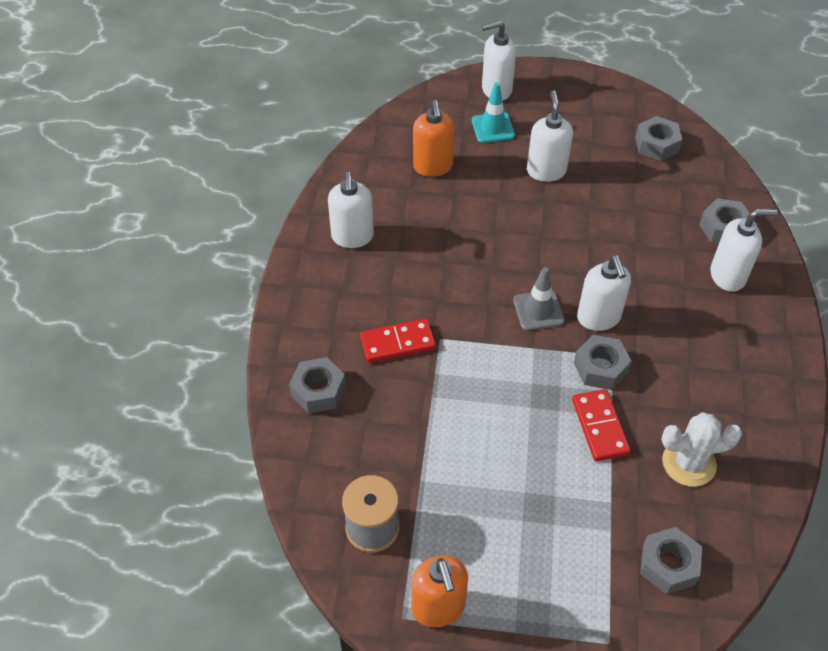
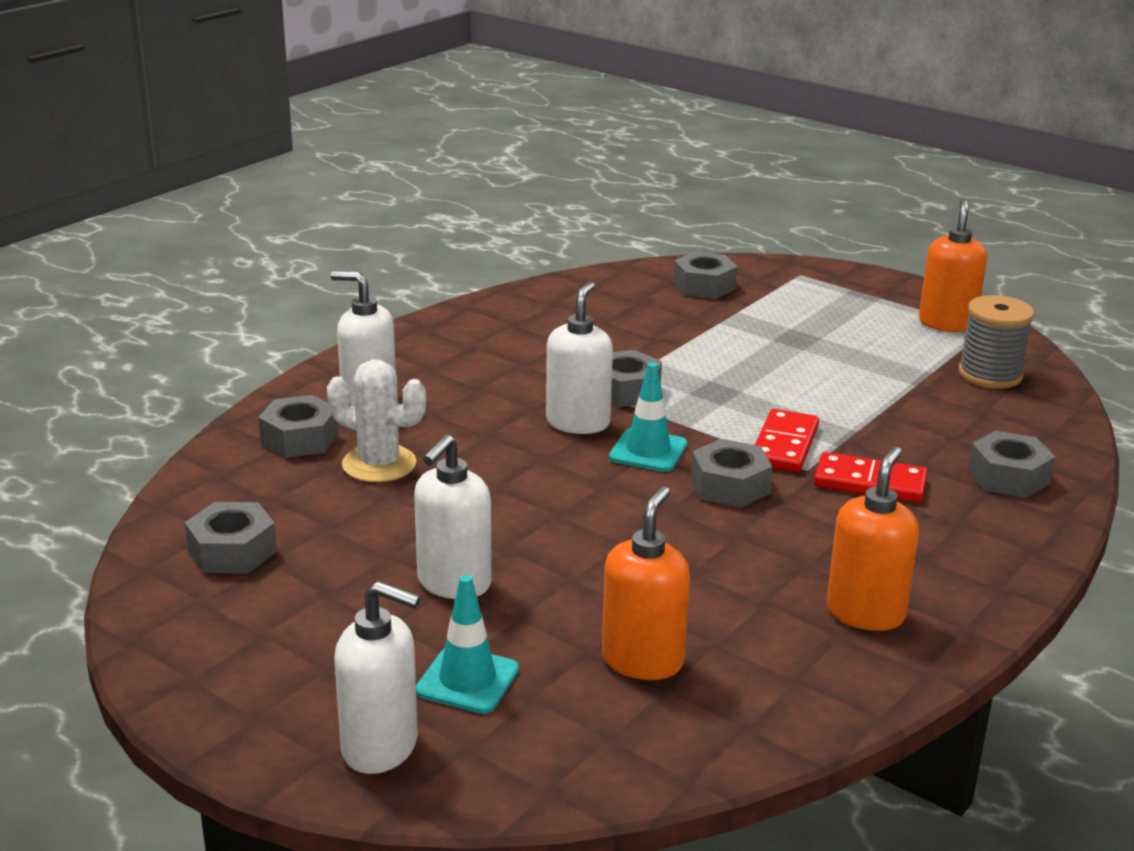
camera: 150 degrees left, 25 degrees down
(352, 237) = (865, 613): white soap dispenser -> orange soap dispenser
(472, 301) = (729, 486): none -> grey nut
(538, 310) = (648, 451): grey traffic cone -> turquoise traffic cone
(600, 427) = (676, 359): red domino -> red domino (784, 445)
(689, 463) = (612, 318): white cactus -> white cactus (379, 464)

